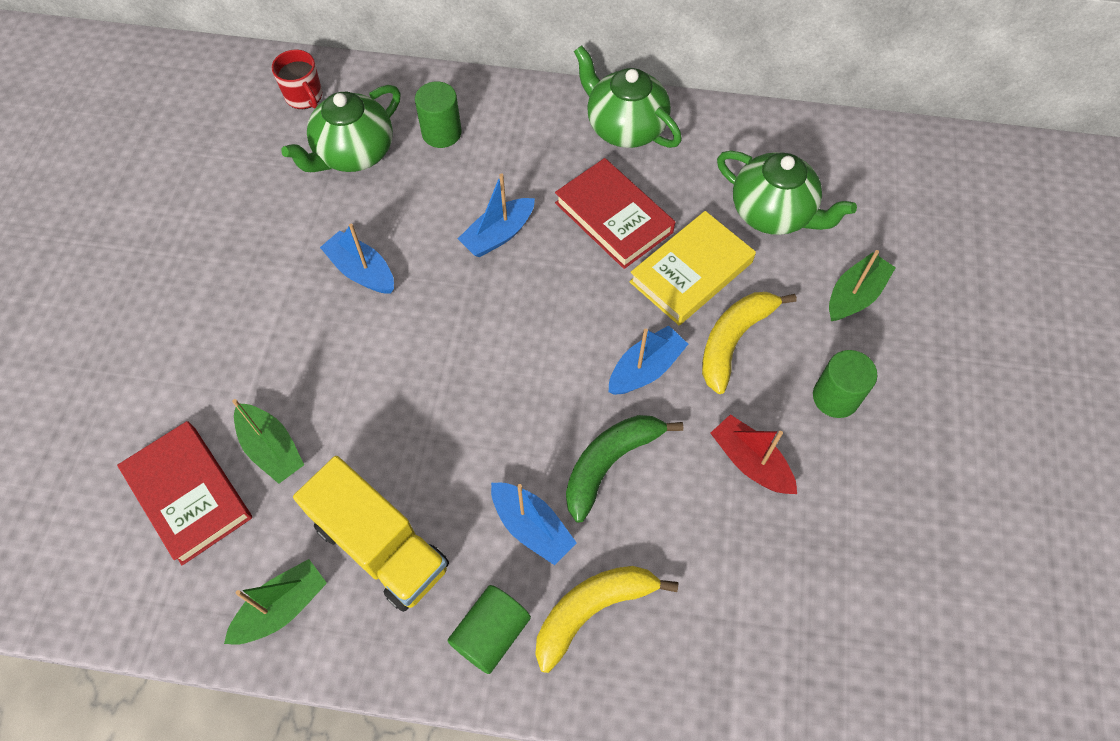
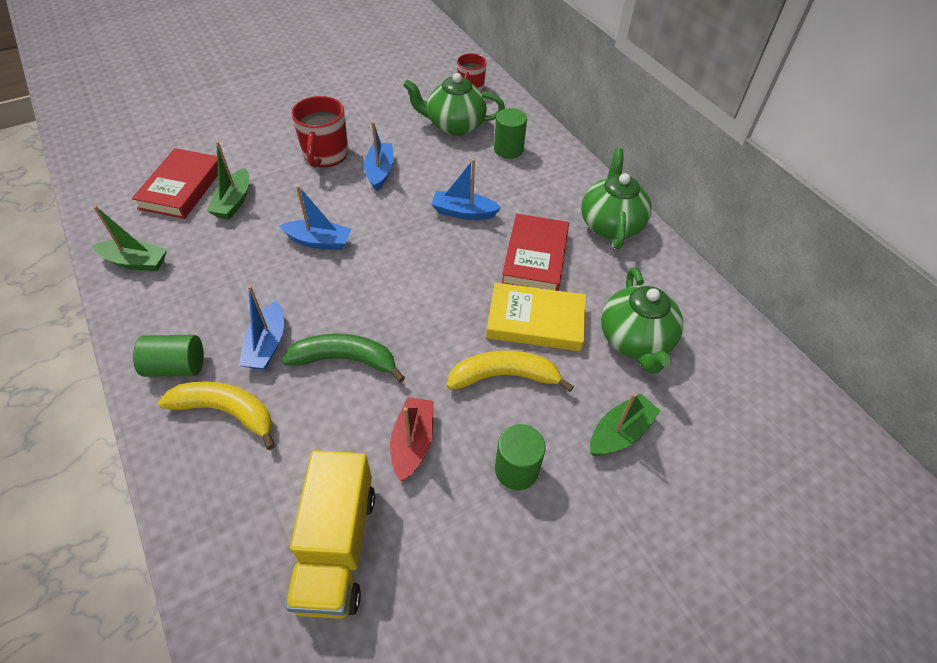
camera: 50 degrees right, 10 degrees down
(279, 308) = (325, 155): none -> red mug
(381, 546) = (203, 281): yellow truck -> yellow truck (337, 547)
(645, 369) = (435, 338): blue boat -> blue boat (319, 241)
(854, 295) = (620, 432): green boat -> green boat turned 45 degrees counterclockwise

